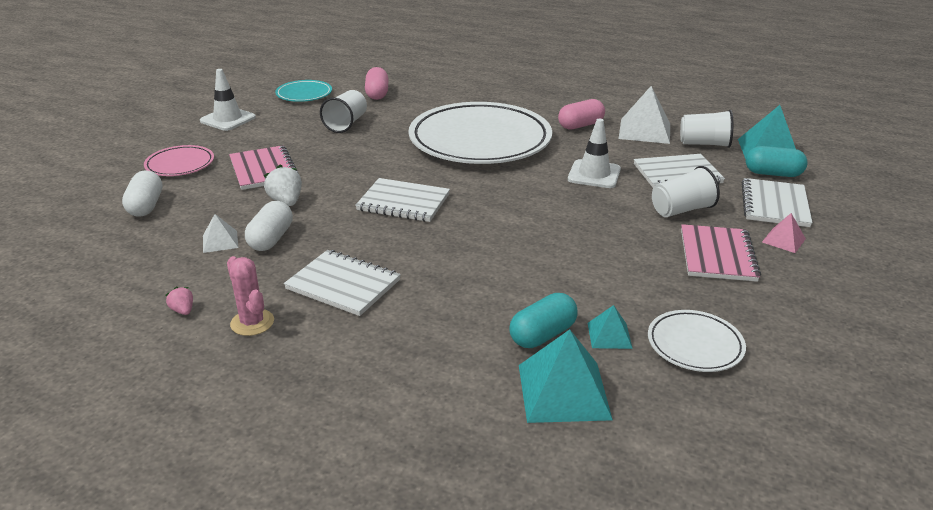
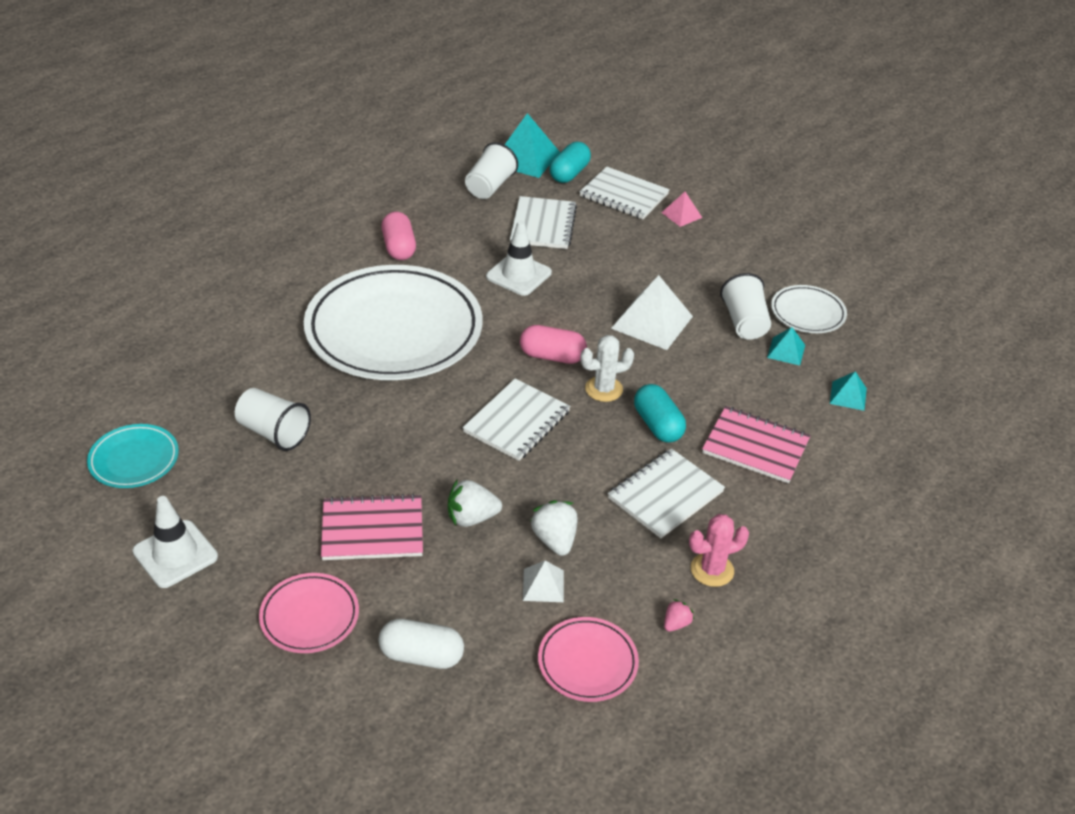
camera: 75 degrees left, 10 degrees up
(138, 272) = (587, 662): none -> pink plate
(183, 310) = (676, 624): pink strawberry -> pink strawberry turned 150 degrees clockwise
(271, 239) = (554, 540): white capsule -> white strawberry
(377, 94) = (188, 386): pink capsule -> pink capsule (552, 356)
(469, 235) = (604, 389): none -> white cactus
(542, 335) = (777, 386): turquoise capsule -> turquoise capsule (657, 425)
(563, 391) = (848, 396): turquoise pyramid -> turquoise pyramid, size x0.53
(644, 131) = (438, 211): white pyramid -> white pyramid (652, 322)
(681, 210) = (611, 247): white cup -> white cup (744, 322)
(717, 255) = (692, 256): pink notebook -> pink notebook (755, 446)

